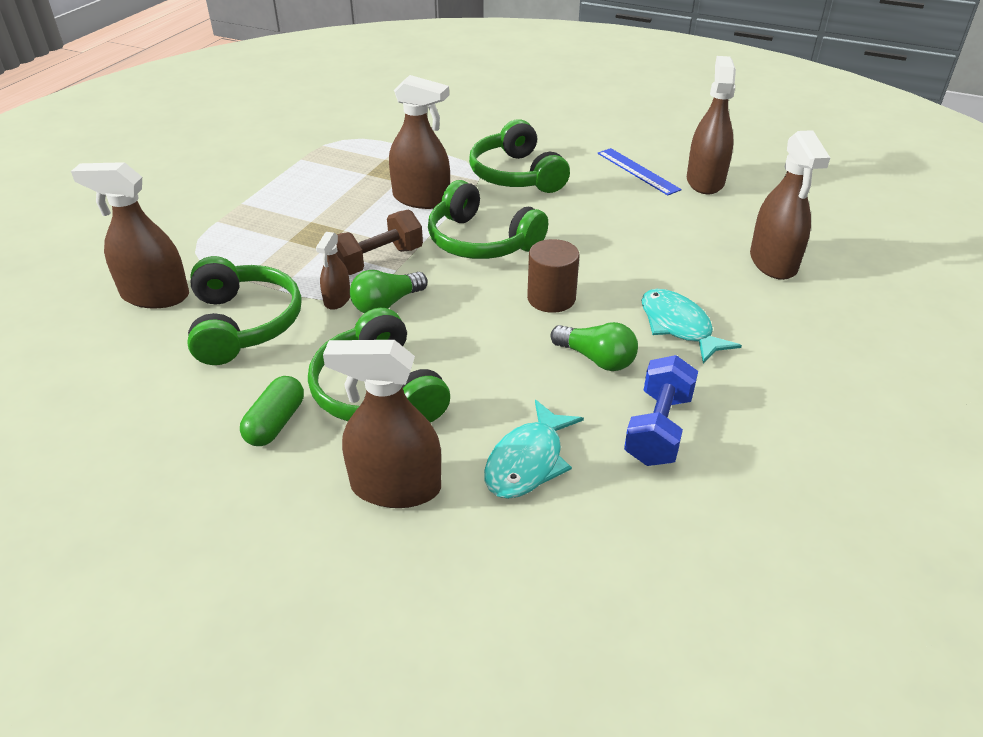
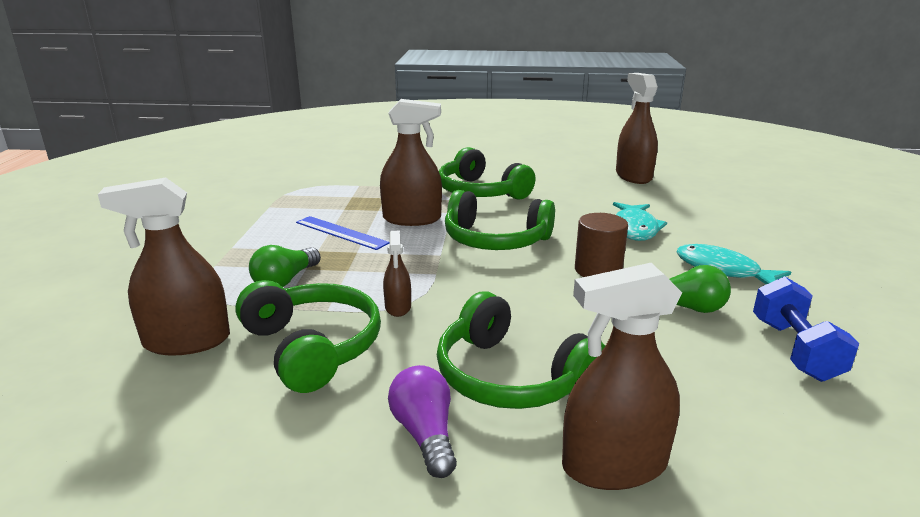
camera: 20 degrees left, 15 degrees down
(275, 423) = (425, 434): green capsule -> purple light bulb
(377, 261) = (411, 270): brown dumbbell -> none
(386, 304) = (451, 302): green light bulb -> green light bulb (285, 280)
(528, 461) = (717, 405): turquoise fish -> turquoise fish (635, 229)
(638, 171) = (576, 177): blue ruler -> blue ruler (341, 232)
(773, 262) = (740, 217): brown spray bottle -> none

